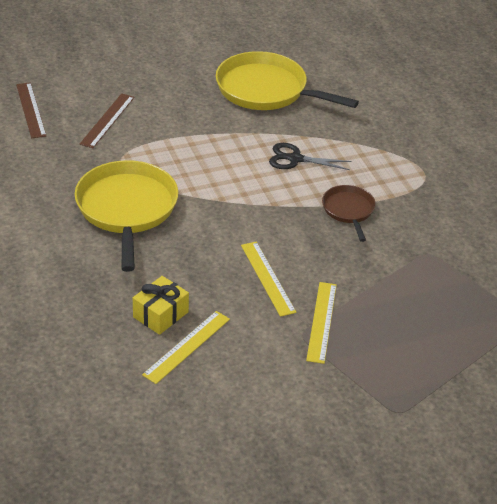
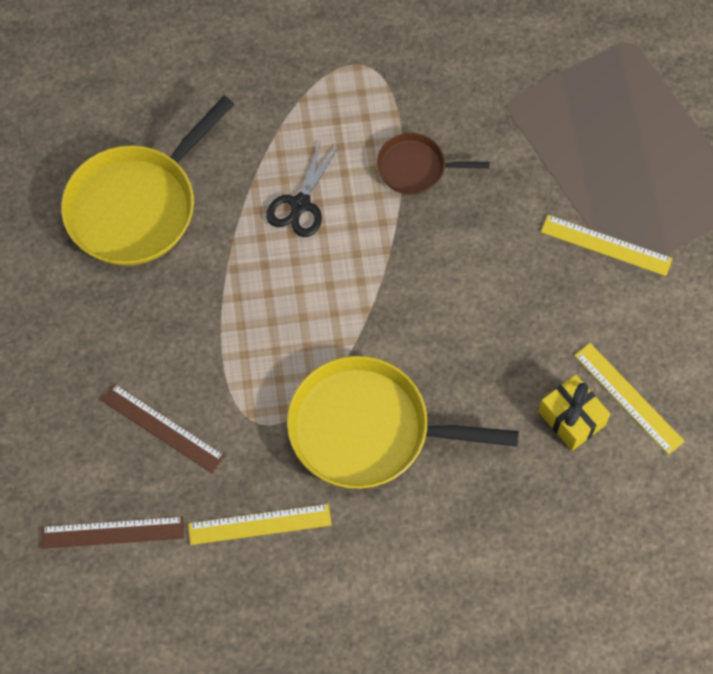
camera: 75 degrees left, 25 degrees up
(267, 278) = (524, 287): yellow ruler -> yellow ruler (259, 524)

